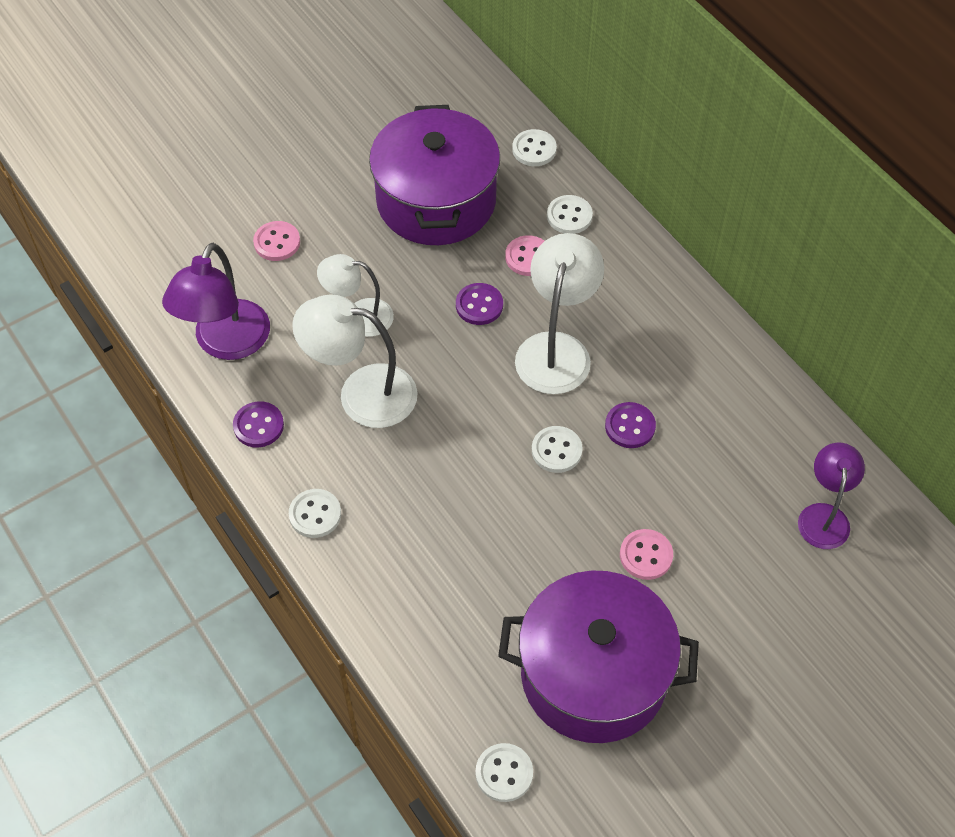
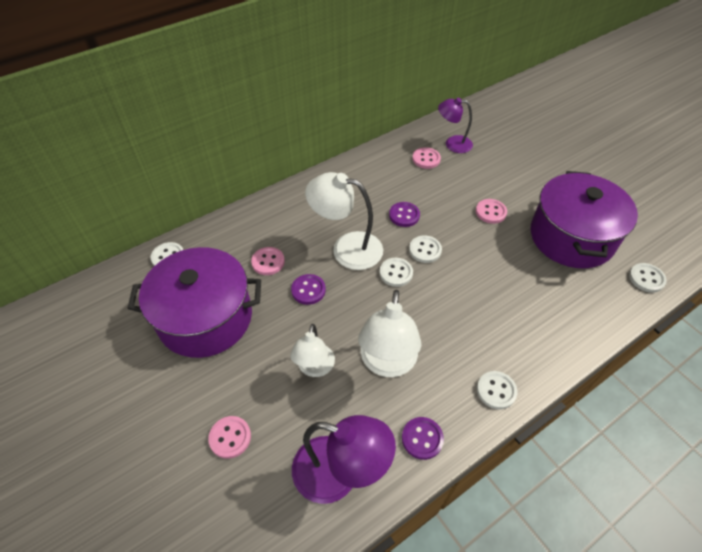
camera: 90 degrees left, 5 degrees down
(569, 216) = (234, 239): white button -> white button (396, 273)
(774, 468) = (426, 159): none -> pink button

